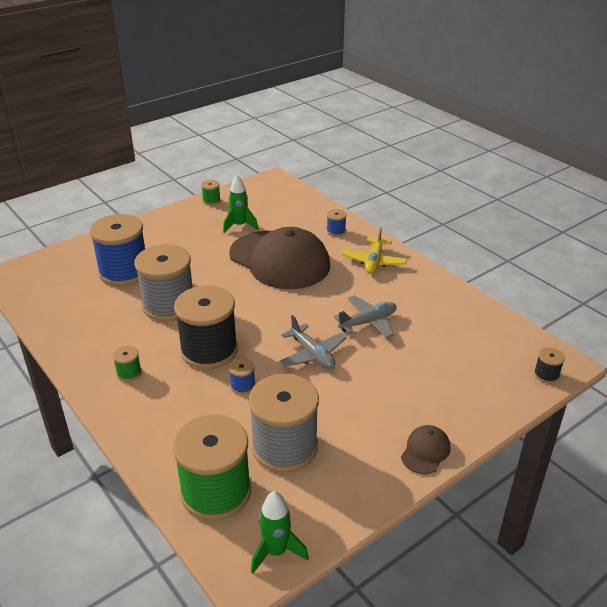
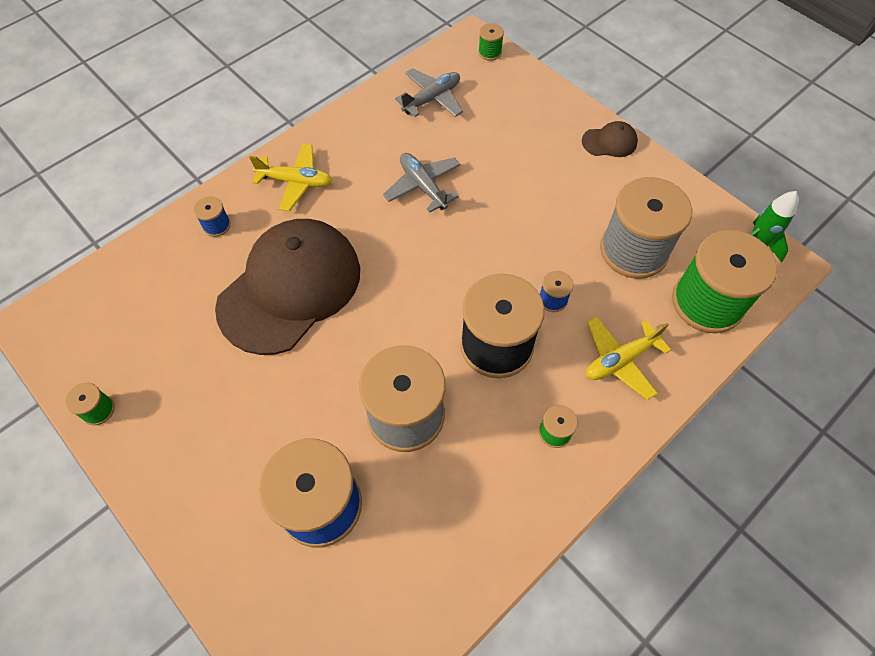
camera: 95 degrees left, 25 degrees up
(175, 418) = (620, 360): none -> yellow plane
(240, 226) = (189, 352): green rocket -> none
(312, 354) = (488, 236): grey plane -> grey plane (432, 99)
(425, 451) = (609, 142): brown cap -> brown cap turned 150 degrees clockwise
(546, 375) = (490, 52): black spool -> green spool

